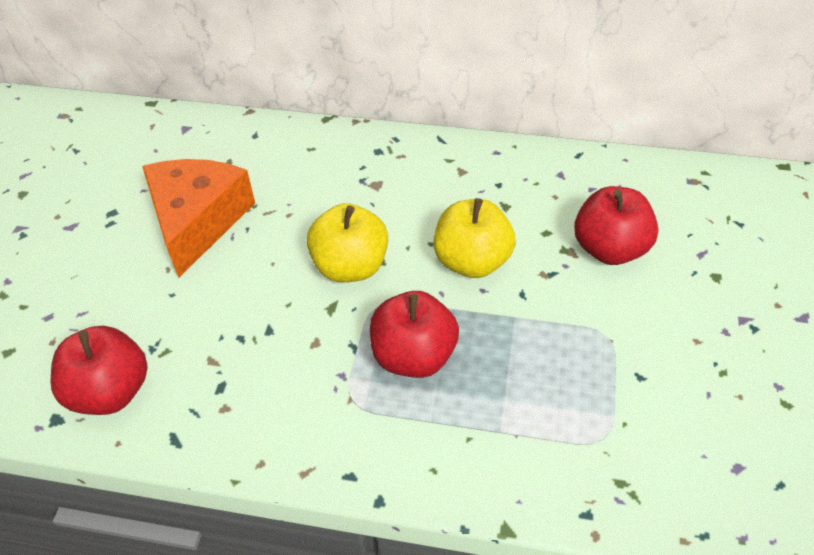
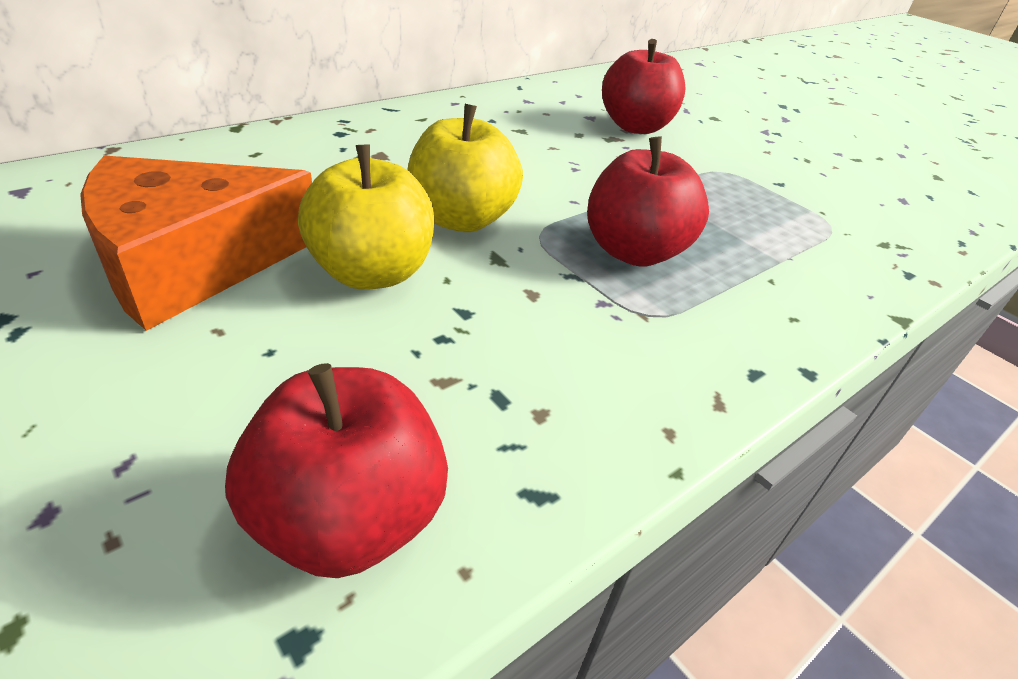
camera: 55 degrees left, 10 degrees down
(197, 221) = (191, 264): orange cheese -> orange cheese turned 75 degrees counterclockwise
(472, 261) = (560, 170): yellow apple -> yellow apple (372, 272)

